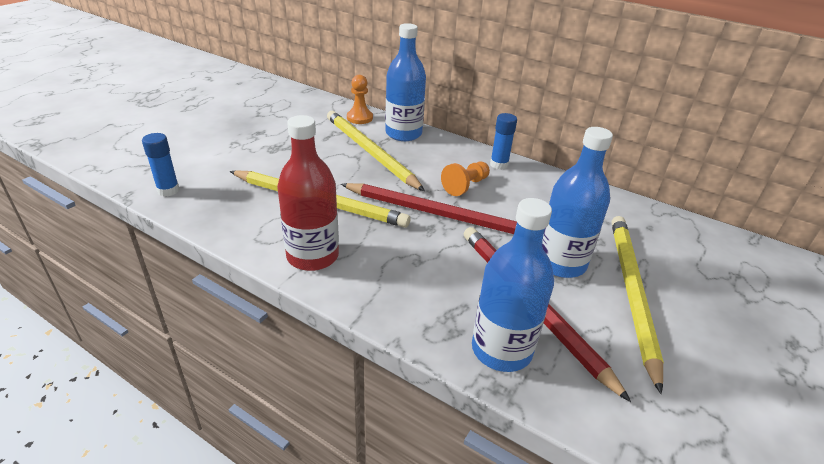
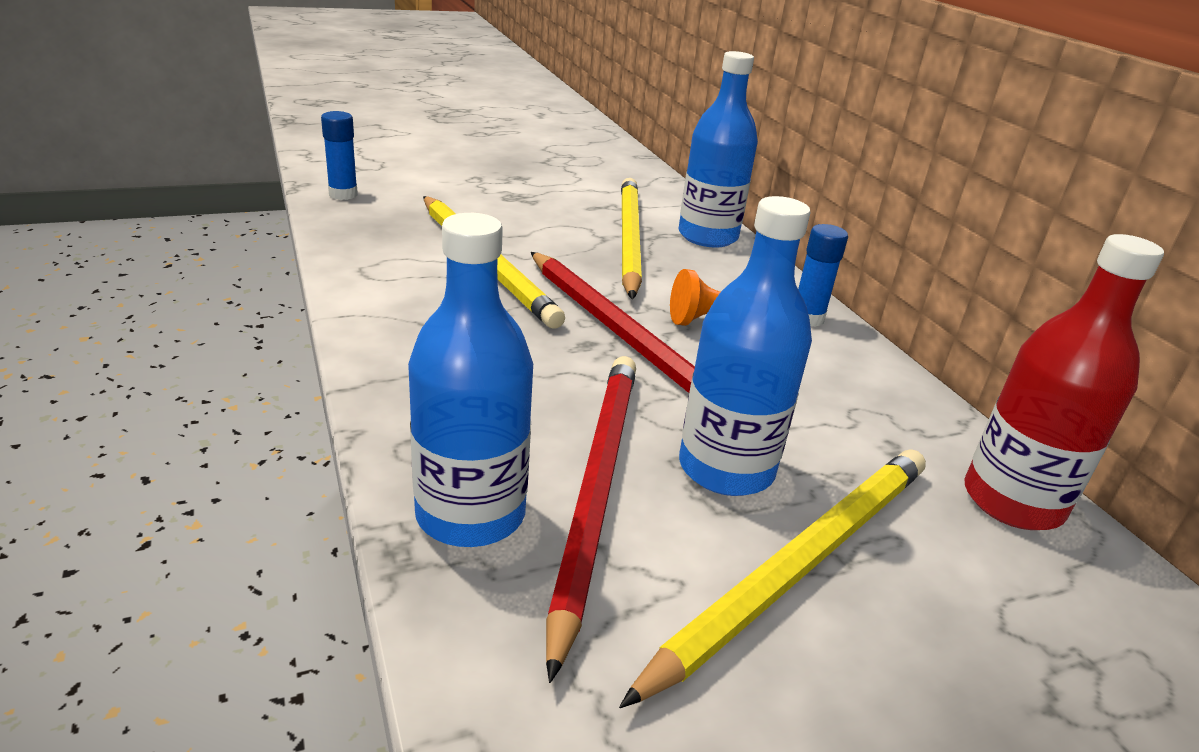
camera: 35 degrees right, 5 degrees down
(312, 256) = (395, 308): red bottle -> red bottle (1012, 501)
(359, 118) = (670, 202): orange pawn -> none

